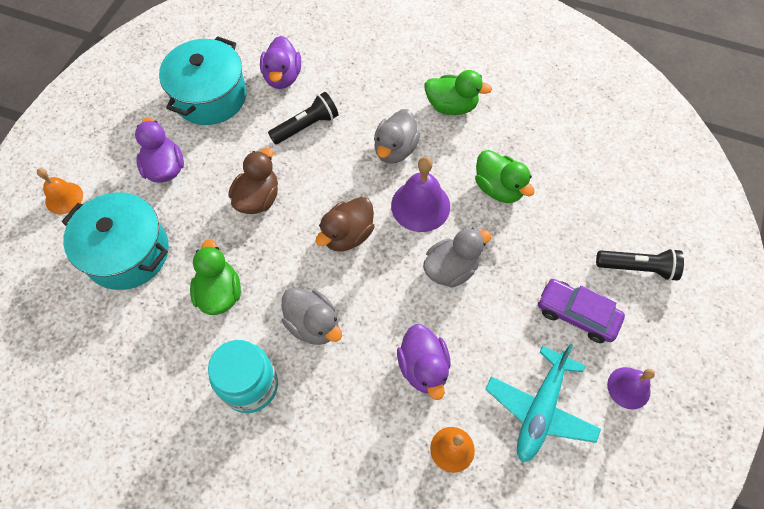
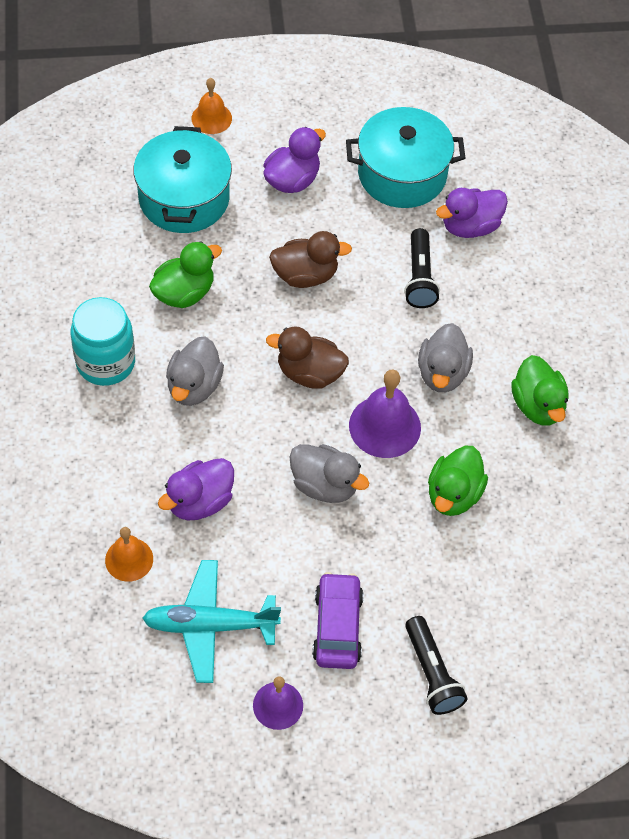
camera: 60 degrees right, 5 degrees down
(306, 126) = (419, 277): black flashlight -> black flashlight turned 60 degrees clockwise
(395, 149) = (442, 373): grey duck -> grey duck turned 75 degrees counterclockwise

